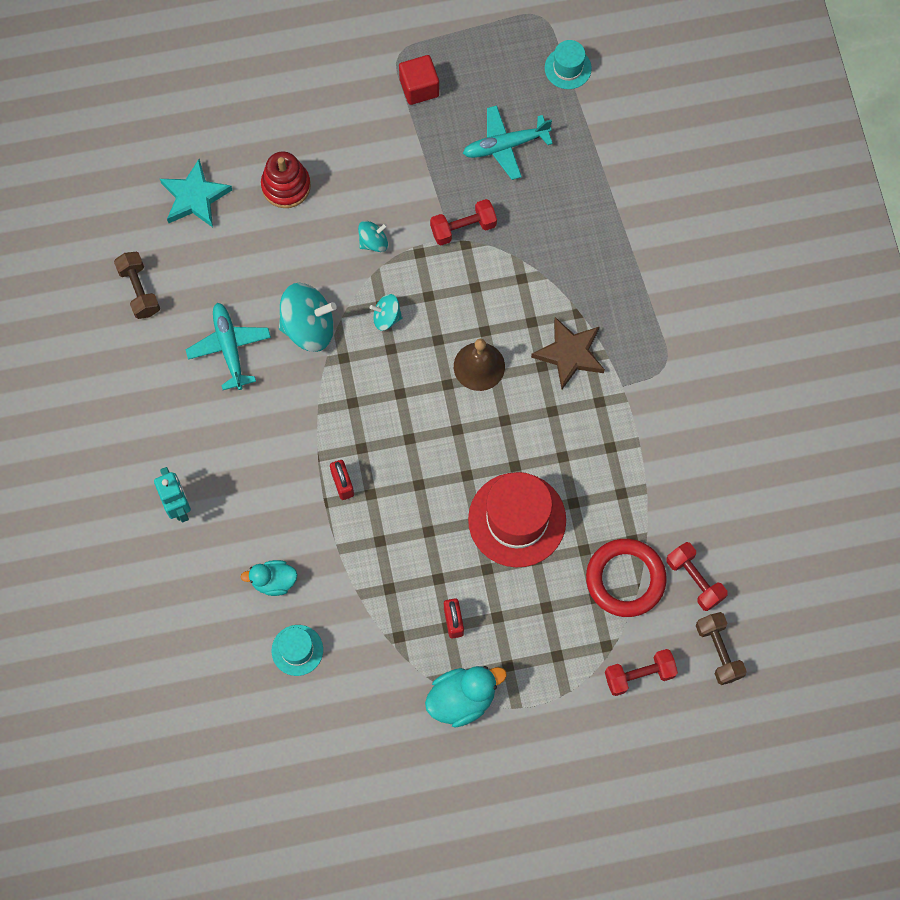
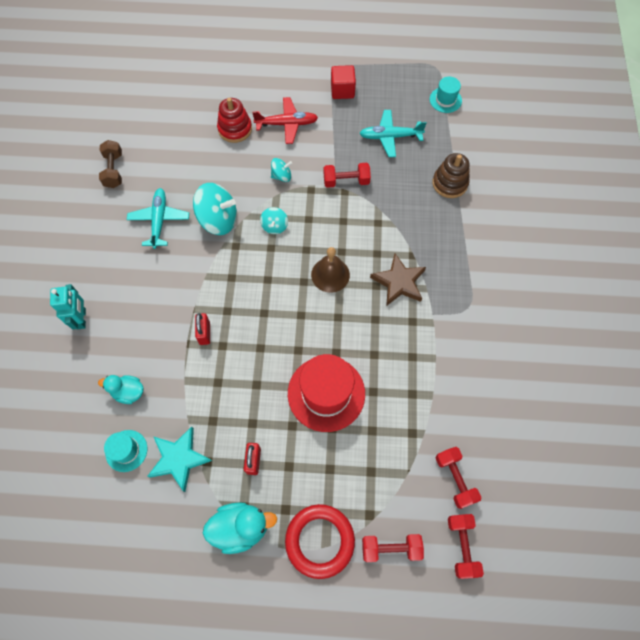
camera: 15 degrees right, 5 degrees down
(195, 197) = (173, 122): turquoise star -> turquoise star (179, 459)
(356, 160) = (286, 124): none -> red plane
(386, 317) = (274, 226): turquoise spinning top -> turquoise spinning top turned 105 degrees counterclockwise
(603, 197) = (449, 183): none -> brown stacking toy
(625, 579) = (399, 463): red ring -> red ring (319, 541)
(718, 651) = (461, 546): brown dumbbell -> red dumbbell

